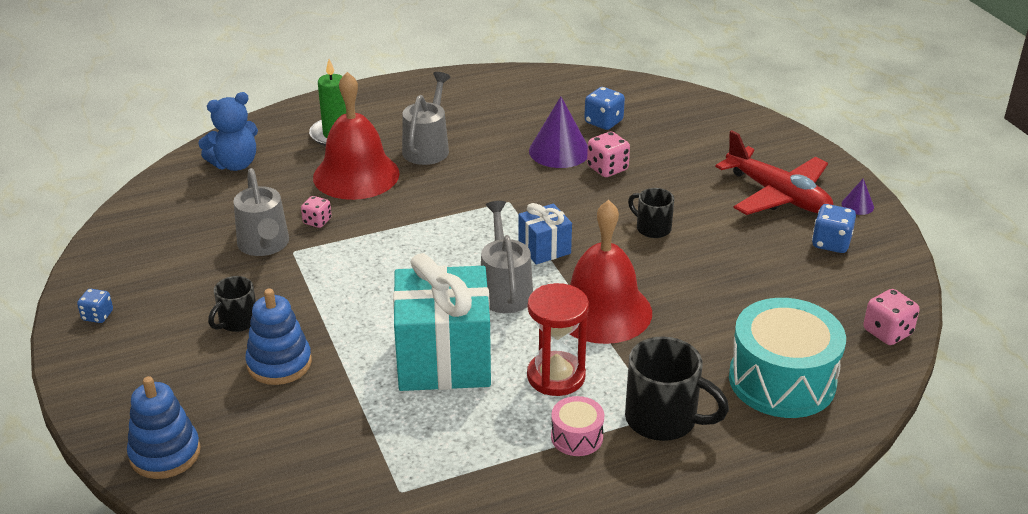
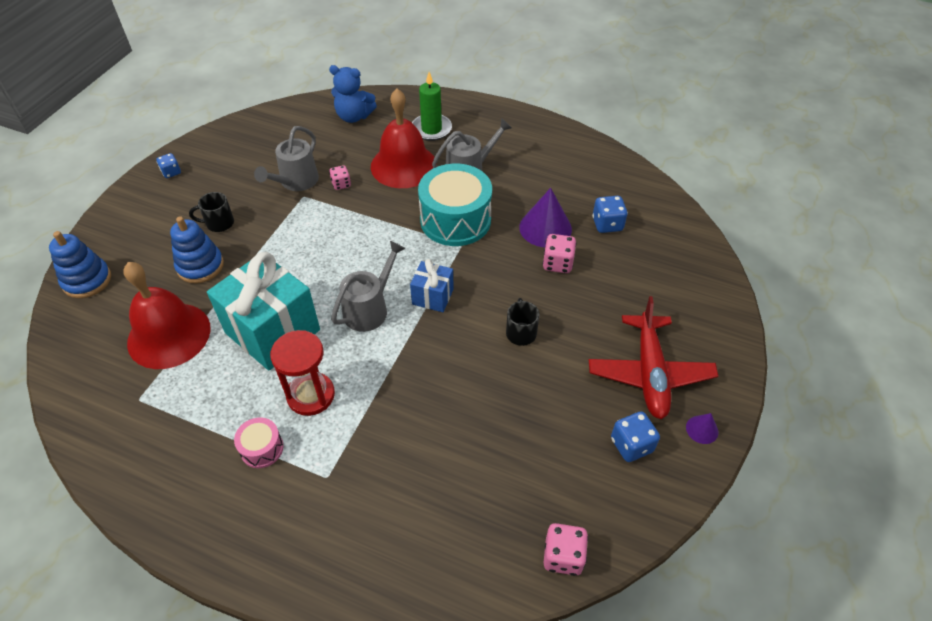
camera: 45 degrees right, 15 degrees up
(602, 311) = (401, 370): red bell -> red bell (169, 335)
(663, 419) = (322, 483): black mug -> none
(782, 380) = (433, 524): turquoise drum -> turquoise drum (455, 220)

